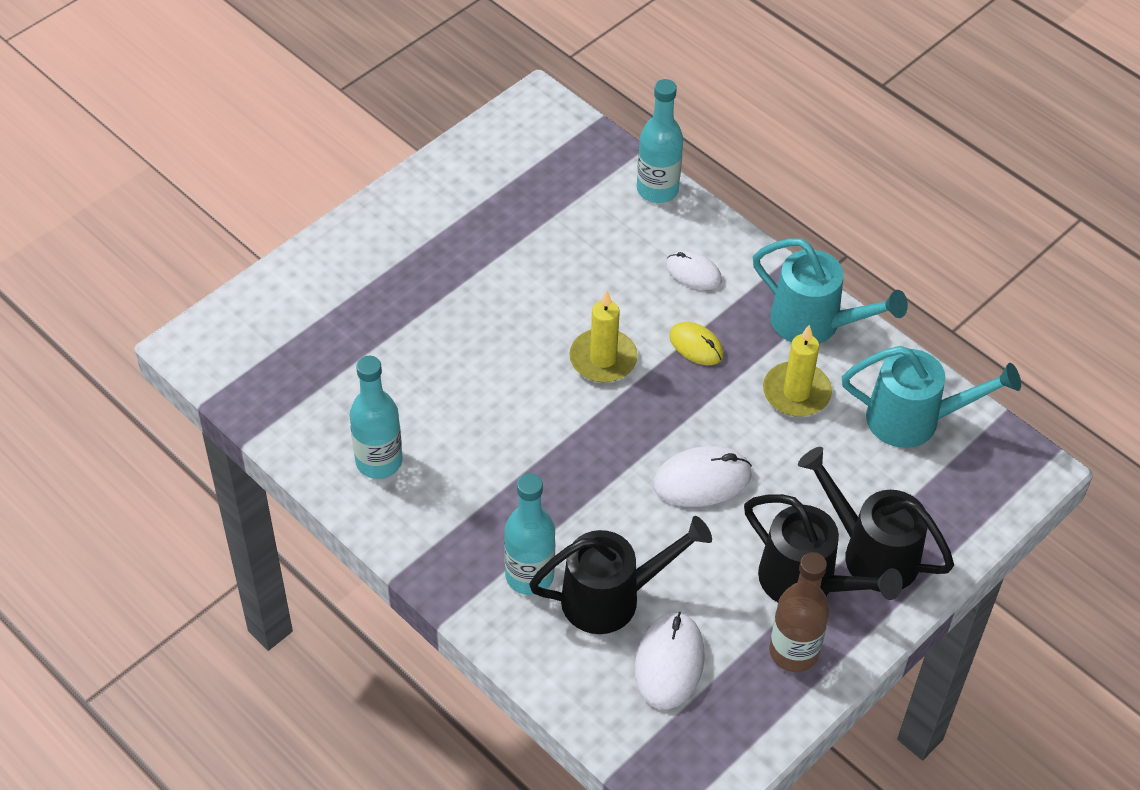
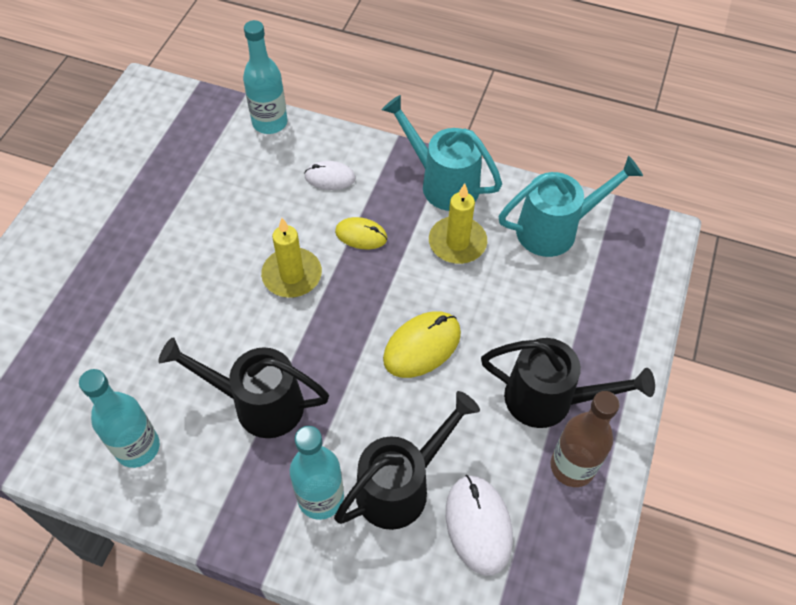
camera: 25 degrees left, 5 degrees up
(702, 480) = (422, 346): white mouse -> yellow mouse
(815, 324) = (442, 183): turquoise watering can -> turquoise watering can turned 150 degrees counterclockwise
(871, 552) = (583, 351): black watering can -> black watering can (258, 404)

